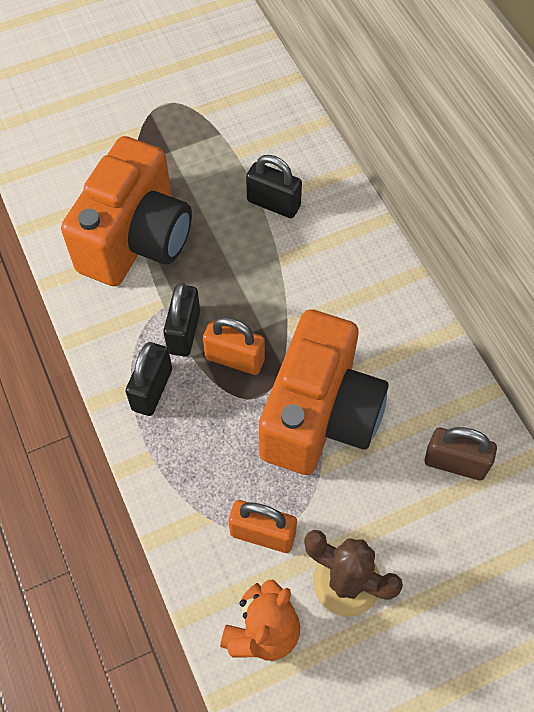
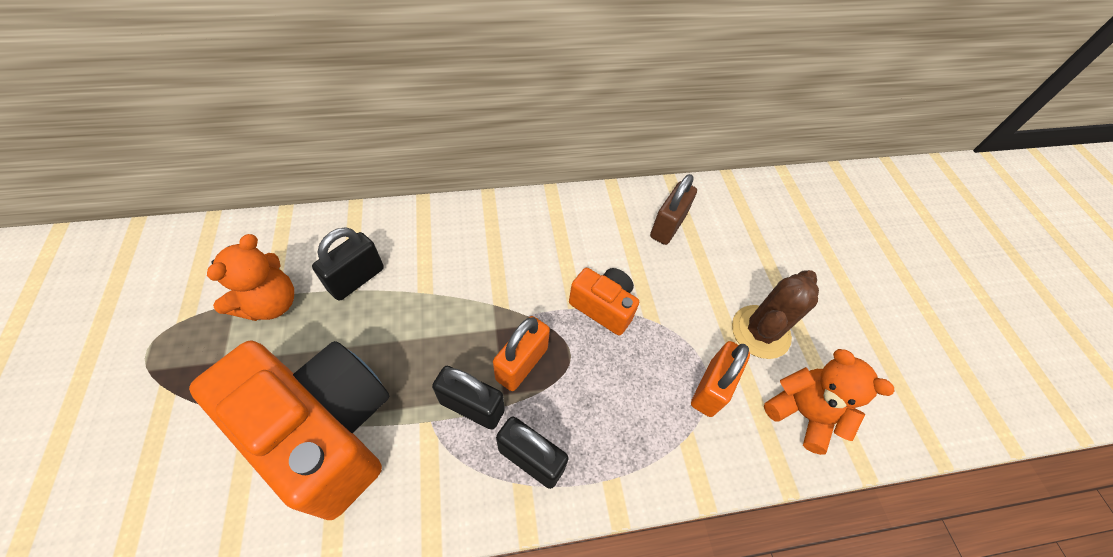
camera: 80 degrees left, 5 degrees down
(228, 156) = (271, 303): none -> orange teddy bear
(320, 415) = (603, 307): orange camera -> orange camera, size x0.49

